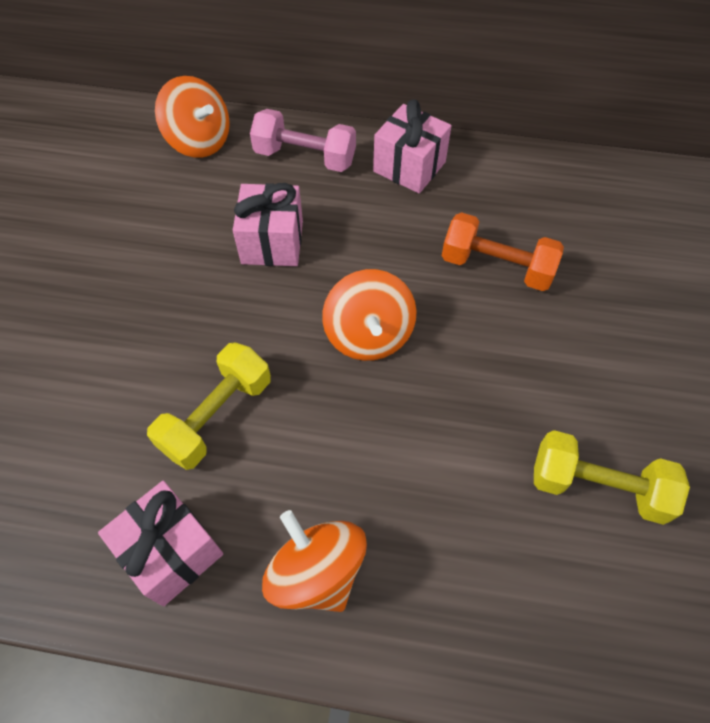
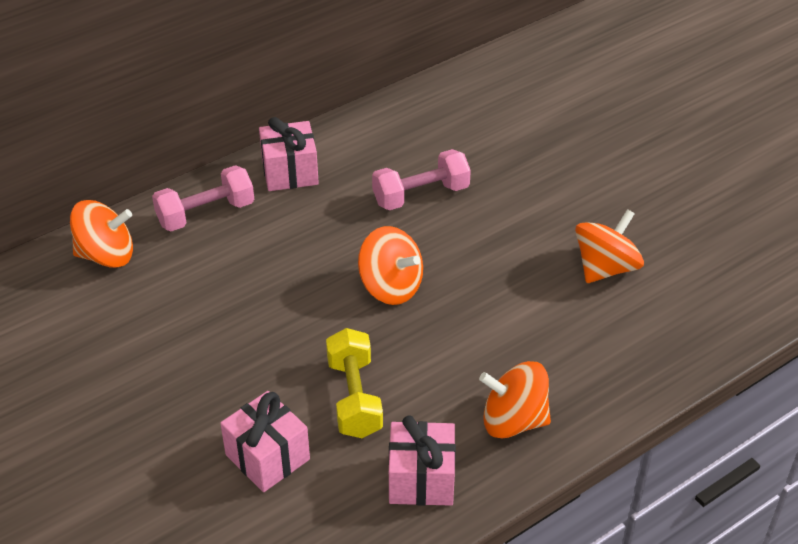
camera: 45 degrees left, 15 degrees down
(272, 242) = (255, 280): pink gift -> pink gift (267, 457)
(496, 267) = (421, 195): orange dumbbell -> pink dumbbell
(597, 486) = (605, 268): yellow dumbbell -> orange spinning top

